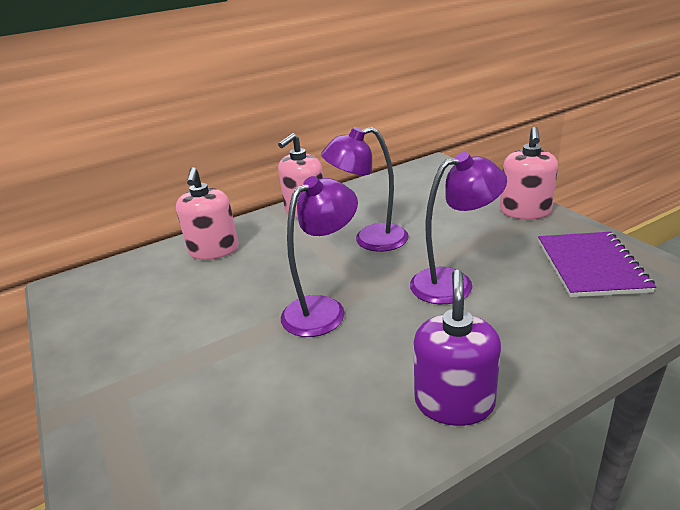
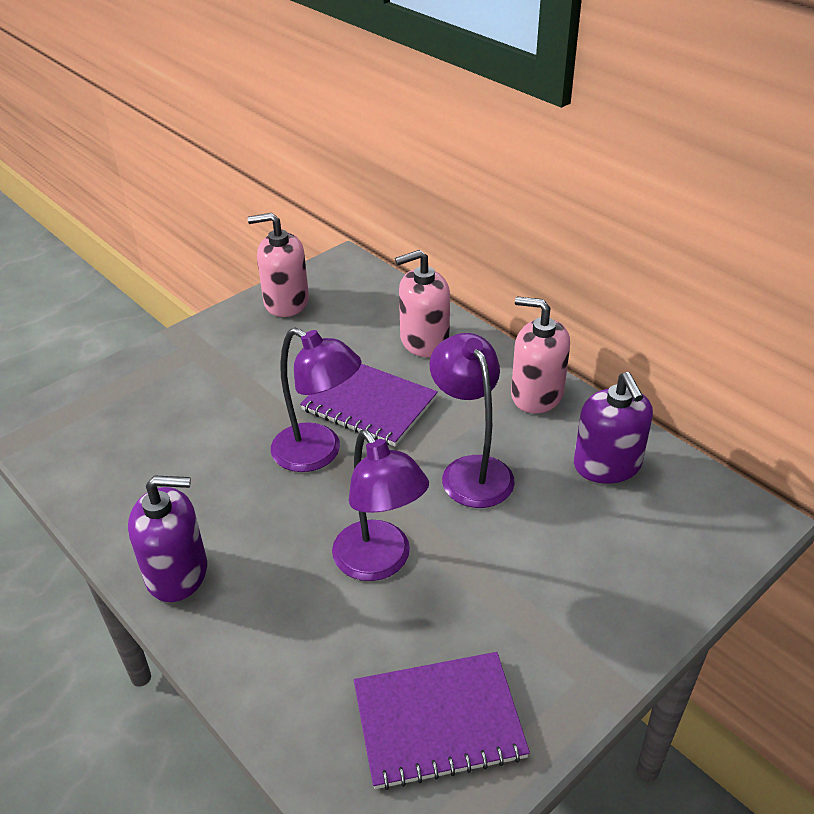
camera: 75 degrees right, 10 degrees up
(275, 280) = (369, 404): none -> purple notebook
(382, 195) = (607, 465): none -> purple soap dispenser
(525, 211) = (596, 647): pink soap dispenser -> pink soap dispenser (286, 302)

